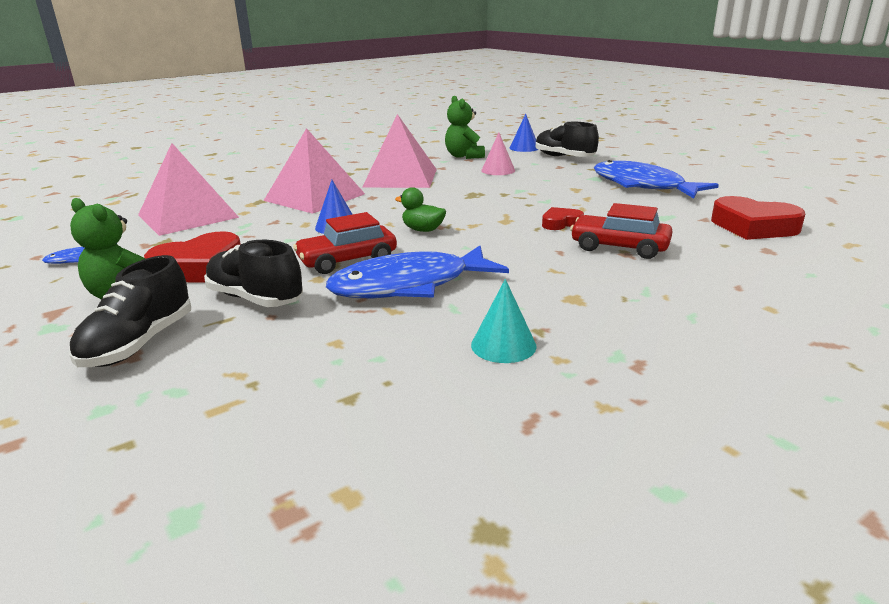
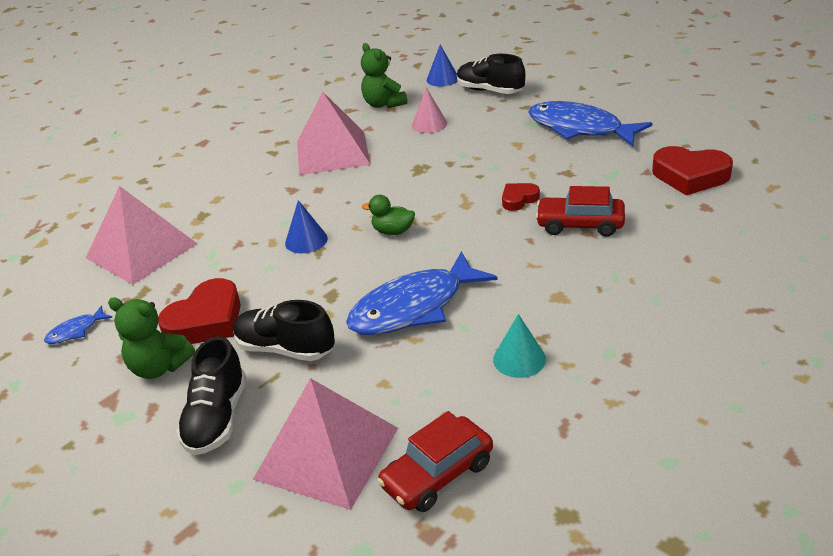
camera: 10 degrees left, 10 degrees up
(315, 197) = (258, 199): pink pyramid -> pink pyramid (327, 453)
(347, 260) = (342, 286): red car -> red car (437, 474)

